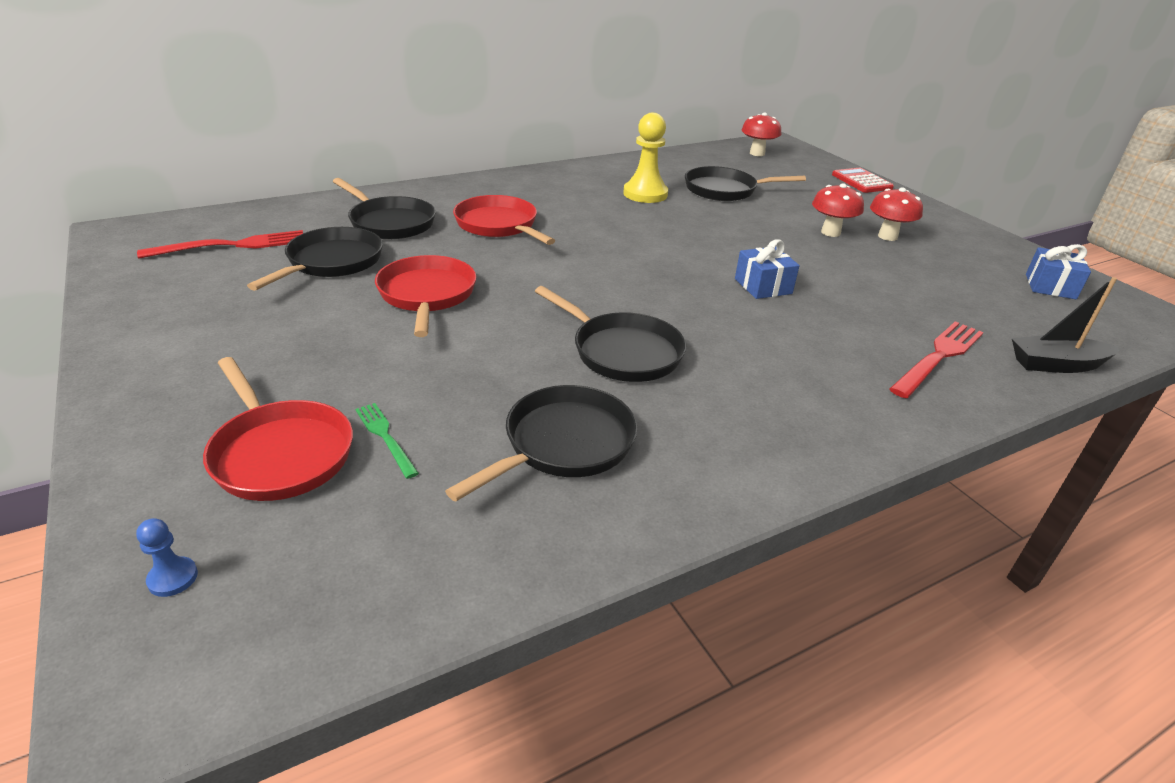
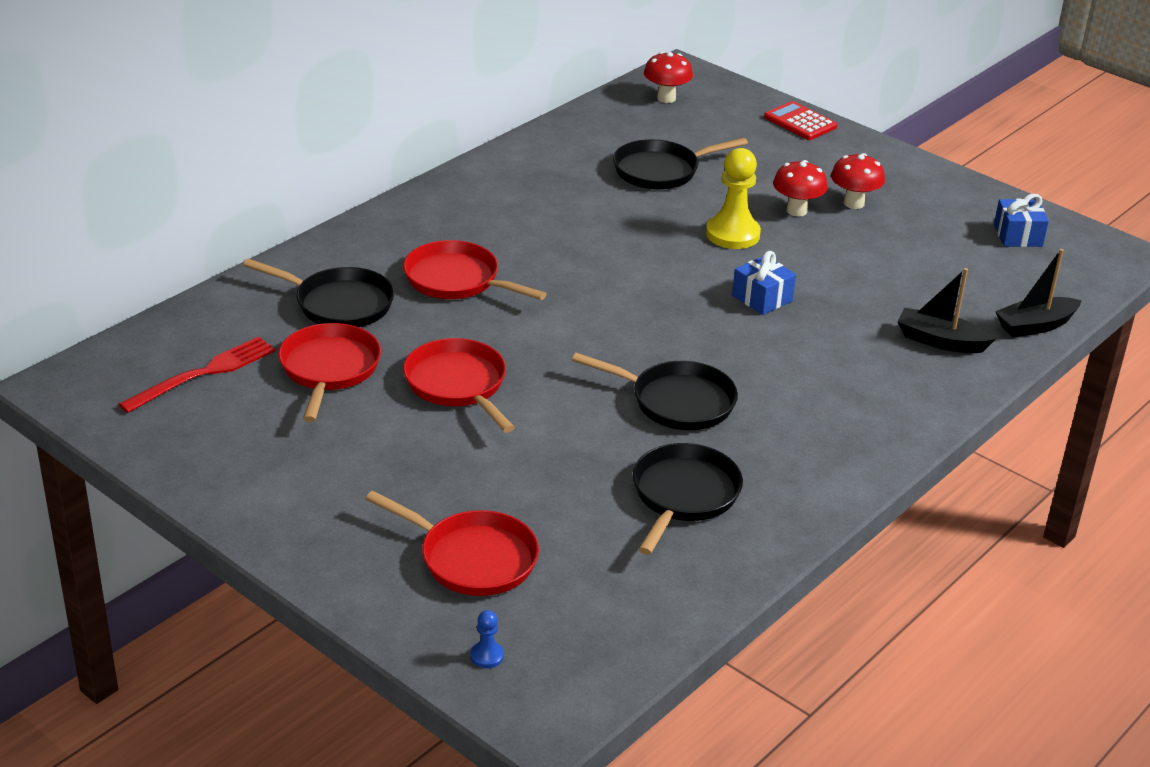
camera: 20 degrees left, 0 degrees up
(331, 263) = (329, 370): black pan -> red pan
(385, 437) = (542, 525): green fork -> none
(645, 194) = (579, 197): yellow pawn -> yellow pawn (732, 234)
(939, 357) = (940, 341): red fork -> black boat

